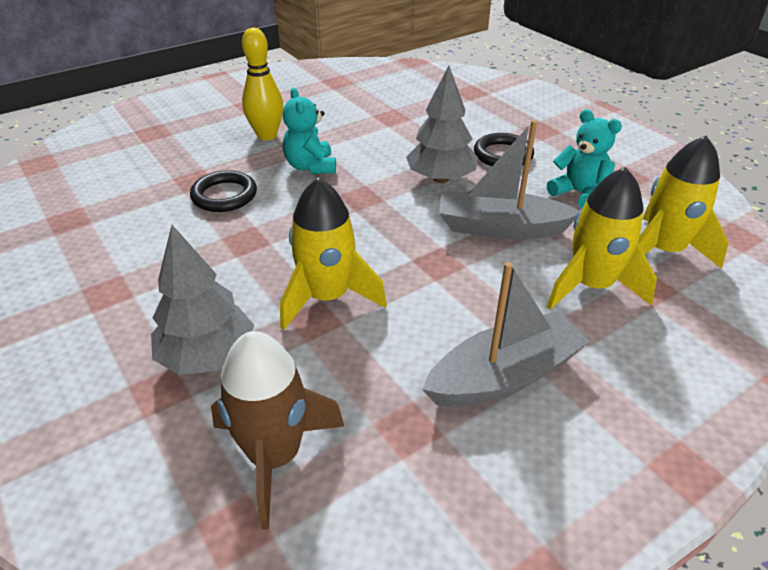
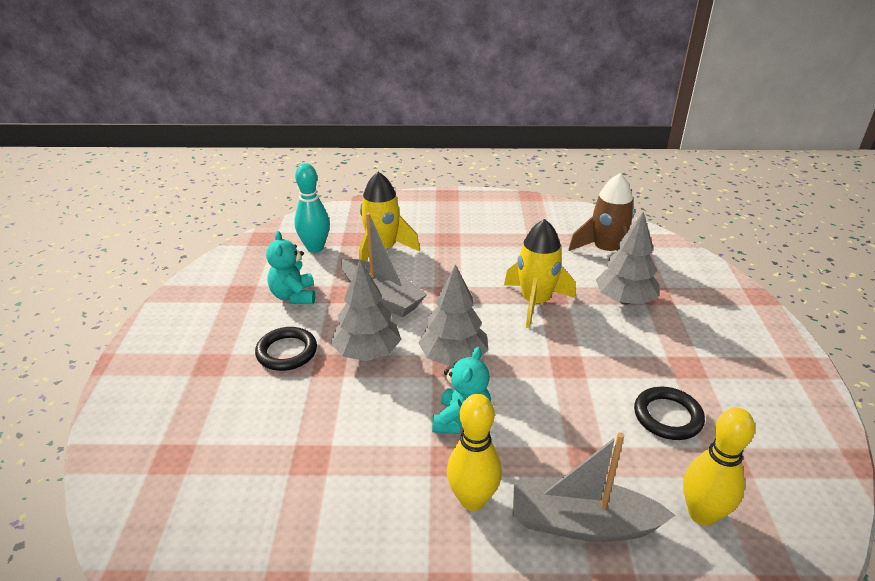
camera: 145 degrees left, 5 degrees down
(95, 181) = (702, 514): none -> yellow bowling pin
(224, 195) = (565, 422): black ring -> black ring (667, 416)
(362, 204) = (453, 358): none -> grey tree
(504, 375) = (477, 237): grey boat -> grey boat (582, 523)
(663, 251) = (315, 248): yellow rocket -> turquoise bowling pin

